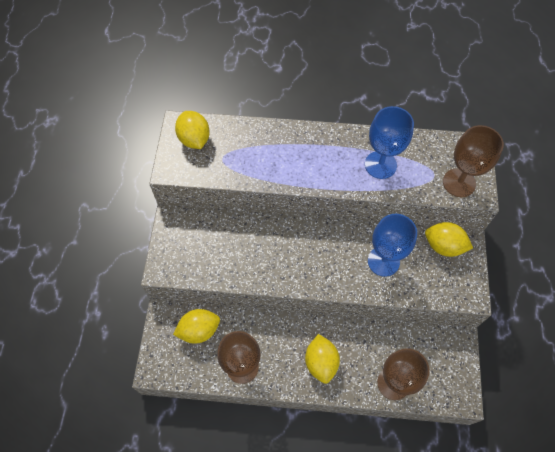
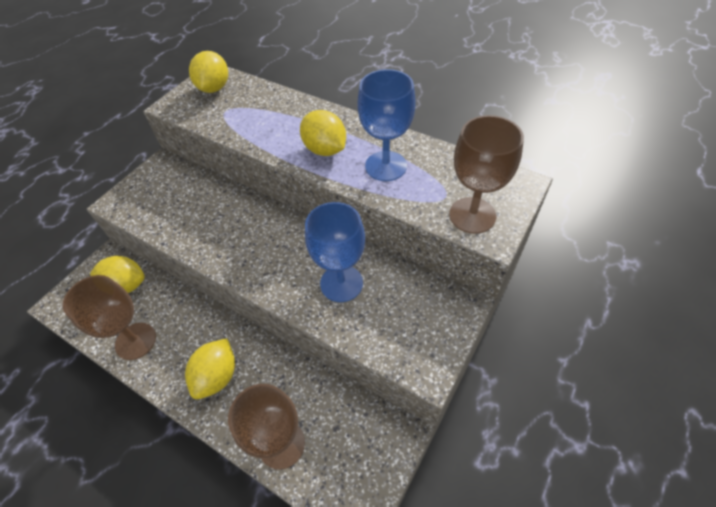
camera: 30 degrees right, 10 degrees down
(443, 246) = (428, 296): yellow lemon -> yellow lemon (325, 149)

